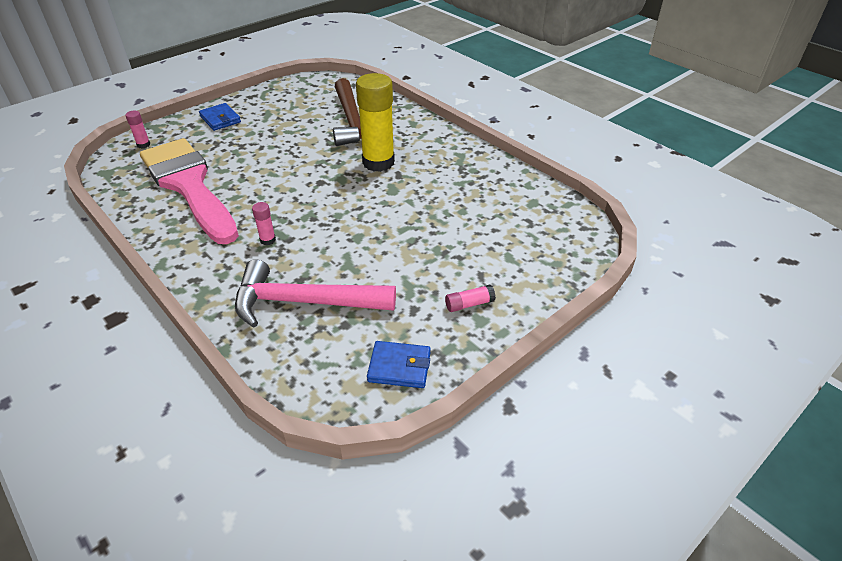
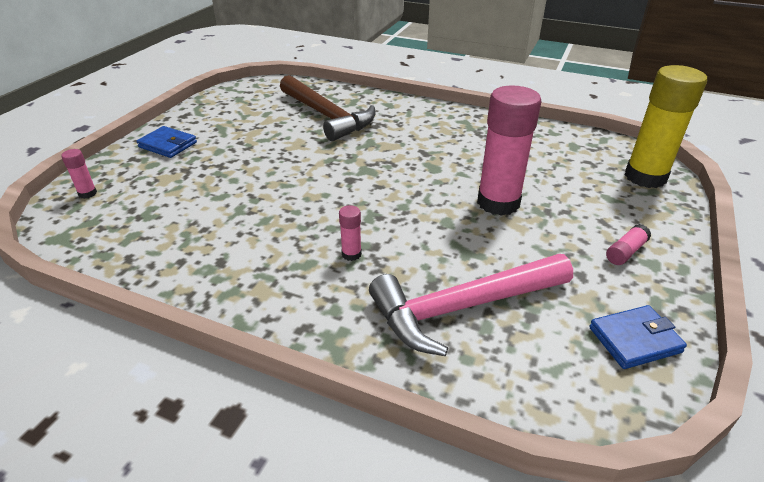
camera: 25 degrees left, 5 degrees down
(189, 185) = (193, 223): pink brush -> none
(378, 162) = (392, 146): yellow glue stick -> yellow glue stick (645, 177)
(412, 234) = (498, 203): none -> pink glue stick

